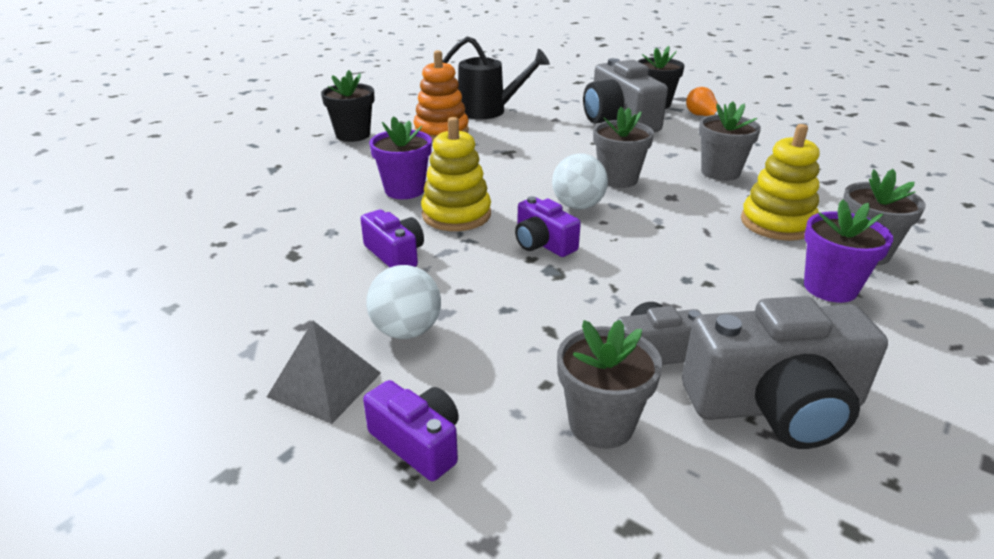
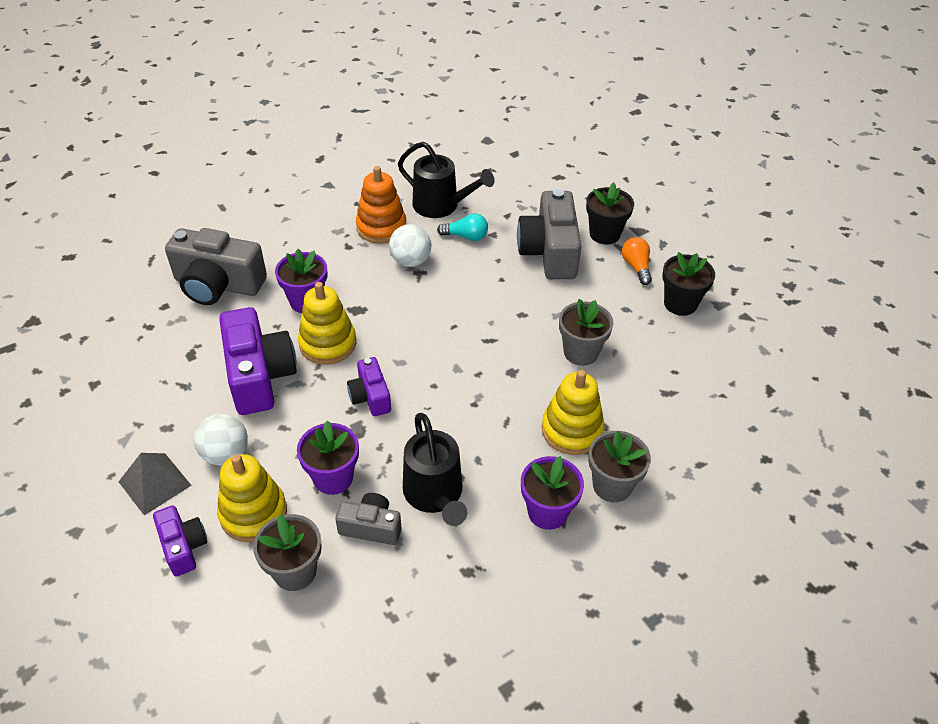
camera: 20 degrees right, 15 degrees up
(353, 135) = (306, 213): black flower pot -> black flower pot (680, 303)
(395, 254) = (259, 375): purple camera -> purple camera, size x1.84
(491, 379) = (253, 513): none -> yellow stacking toy
(531, 124) = (466, 236): none -> turquoise light bulb
(564, 319) = (333, 478): none -> purple flower pot
(578, 206) = (427, 361): white ball -> white ball (411, 261)
(618, 179) = (485, 336): grey flower pot -> none
(698, 304) = (435, 495): none -> black watering can
(775, 405) = (412, 597): grey camera -> grey camera (218, 284)

